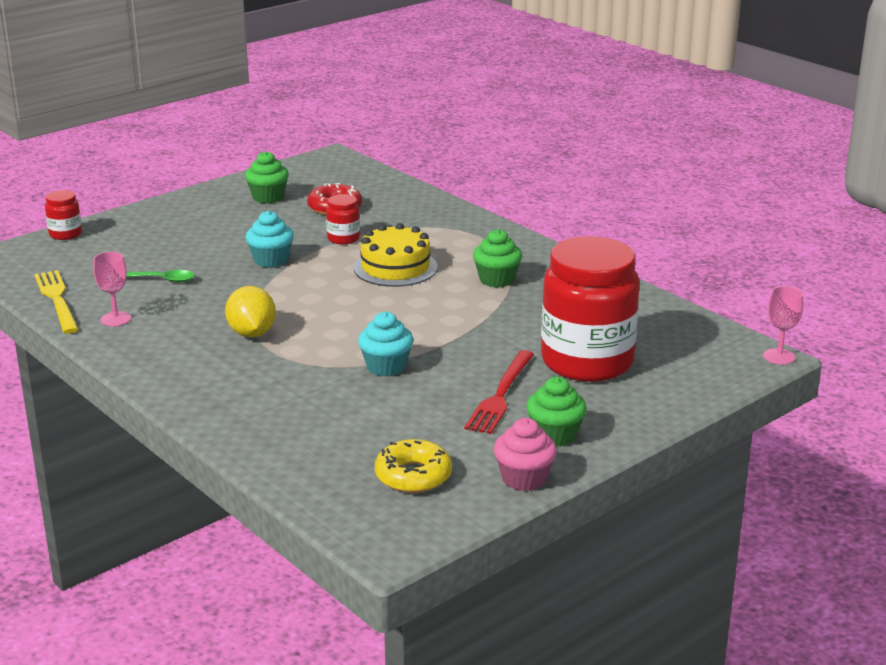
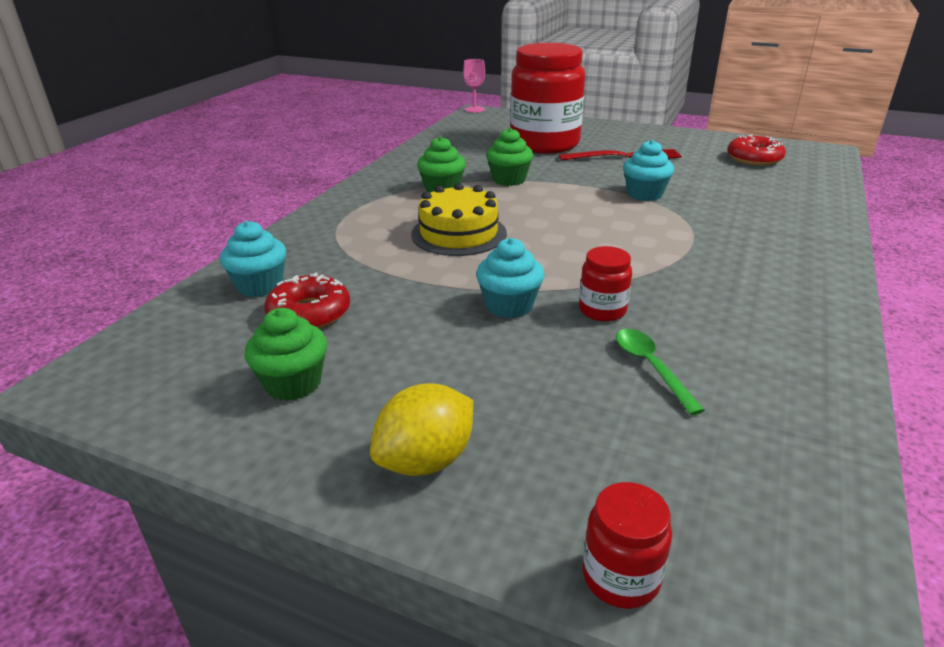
camera: 115 degrees left, 5 degrees up
(57, 300) = (817, 434): yellow fork -> none
(115, 319) = (779, 355): pink goblet -> none
(252, 333) = (679, 261): yellow lemon -> yellow lemon (426, 460)
(343, 238) = (407, 279): red jar -> red jar (602, 310)
(387, 199) = (260, 286): none -> turquoise cupcake
(413, 476) = (754, 158): yellow donut -> red donut
(524, 479) = (703, 136): pink cupcake -> none
(555, 435) = (646, 138): green cupcake -> green cupcake (509, 180)

